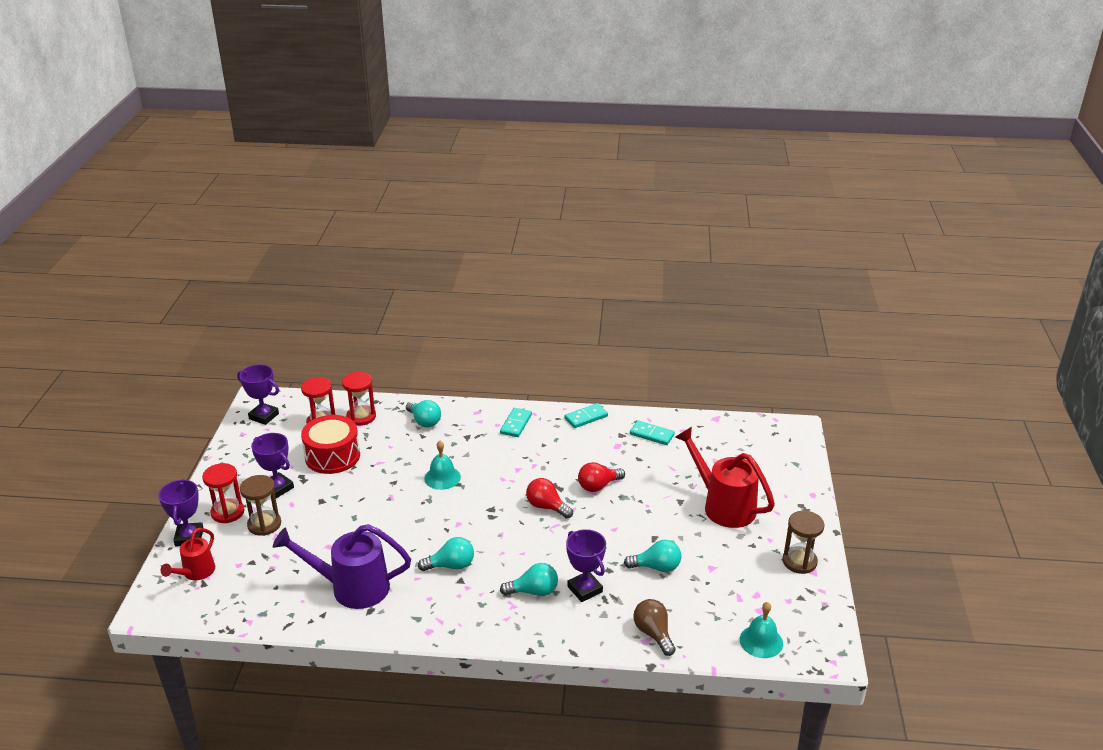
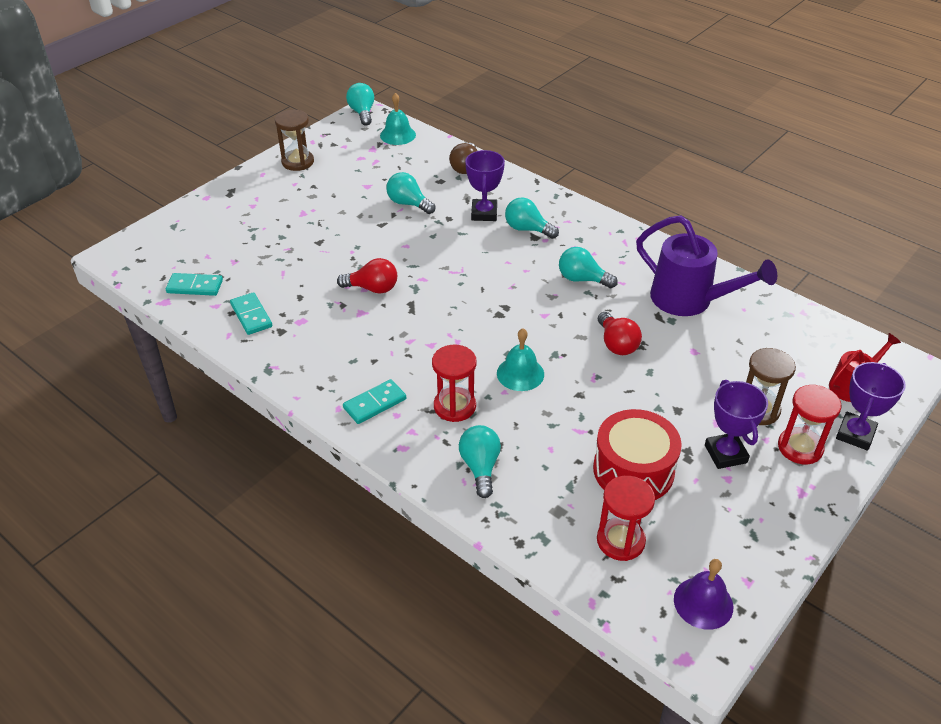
camera: 145 degrees left, 10 degrees up
(264, 416) = (703, 603): purple trophy -> purple bell
(361, 417) = (558, 521): red hourglass -> red hourglass (454, 406)
(547, 507) = (443, 291): red light bulb -> red light bulb (616, 344)
(586, 417) = (288, 371): turquoise domino -> turquoise domino (195, 286)
(723, 505) = (289, 222): red watering can -> none
(831, 653) = (362, 113): none -> turquoise light bulb

